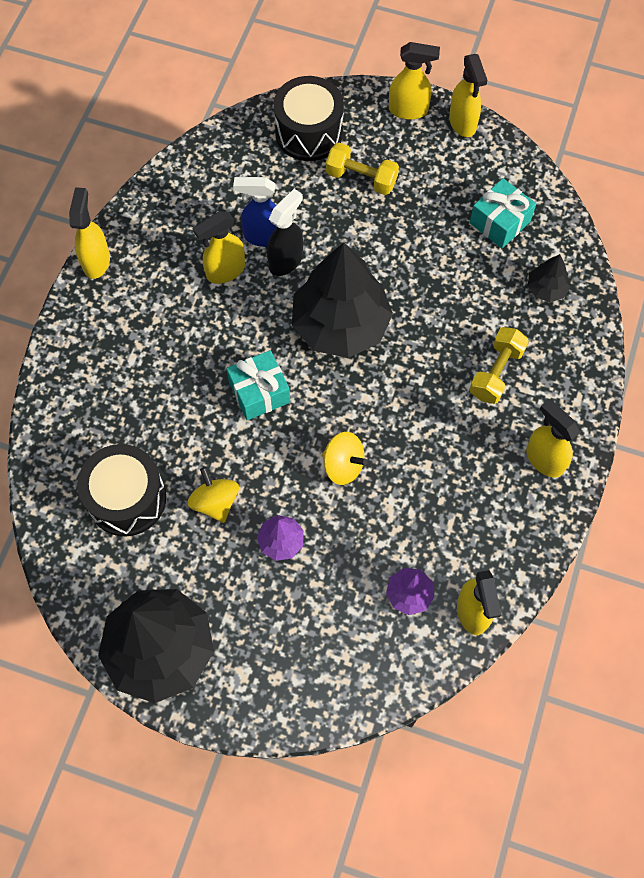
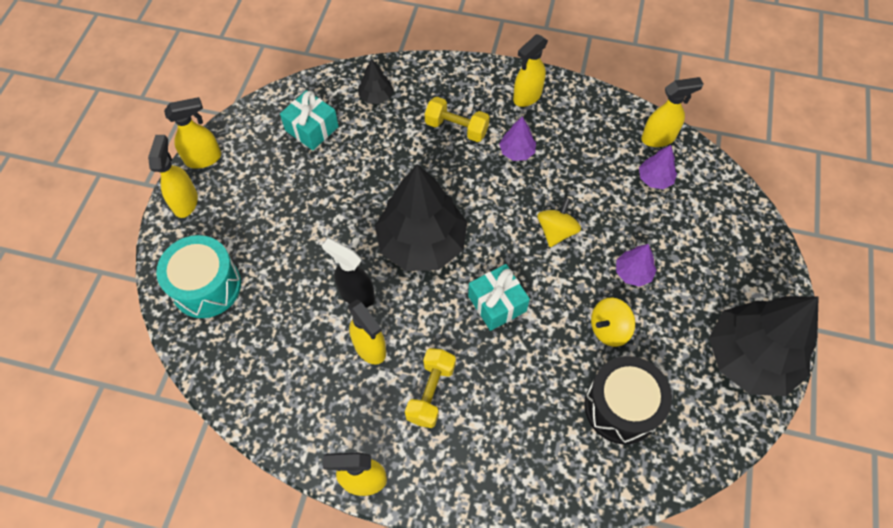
camera: 95 degrees left, 5 degrees down
(263, 236) = (329, 316): blue spray bottle -> none
(309, 133) = (206, 286): black drum -> turquoise drum
(361, 178) = (263, 237): yellow dumbbell -> yellow dumbbell (431, 392)
(458, 436) = (517, 152): none -> purple tree

